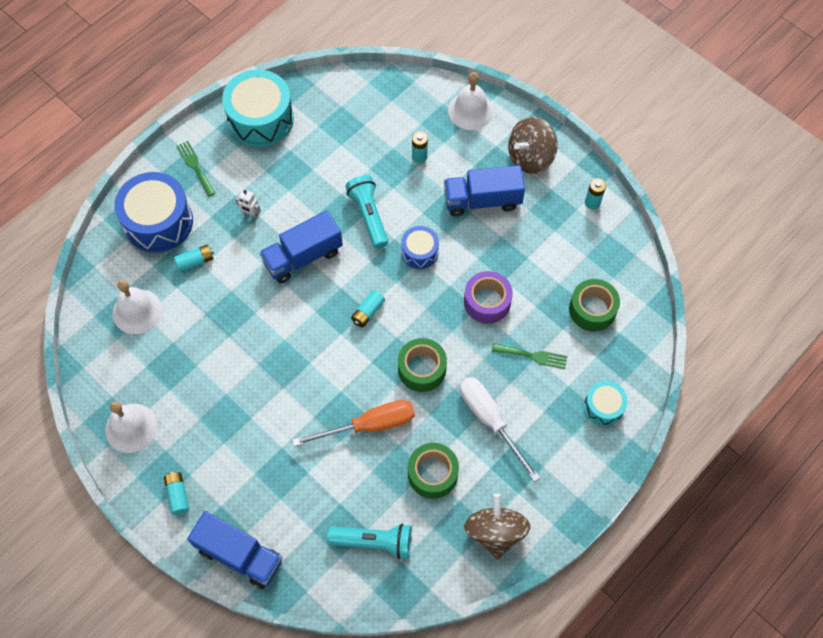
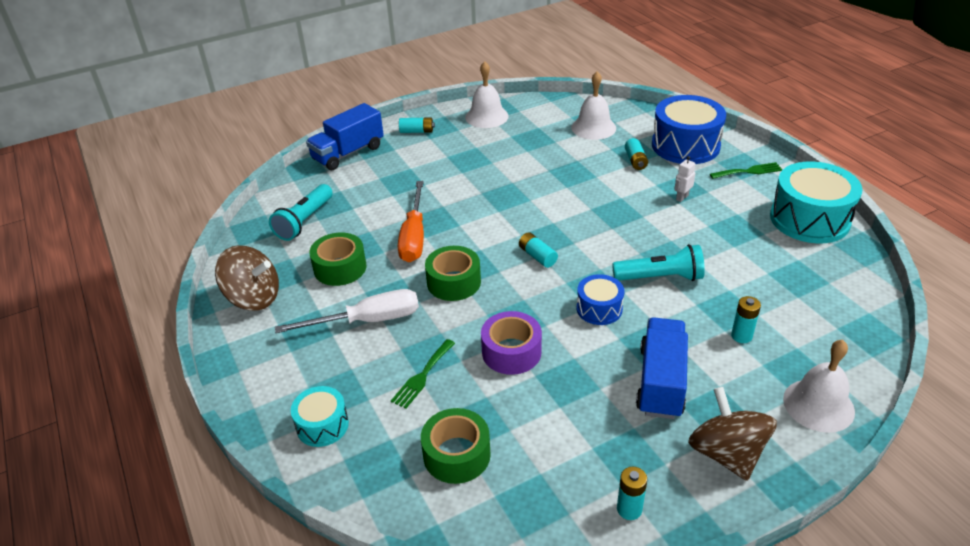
camera: 110 degrees right, 25 degrees down
(303, 257) = (620, 223): blue truck -> none

